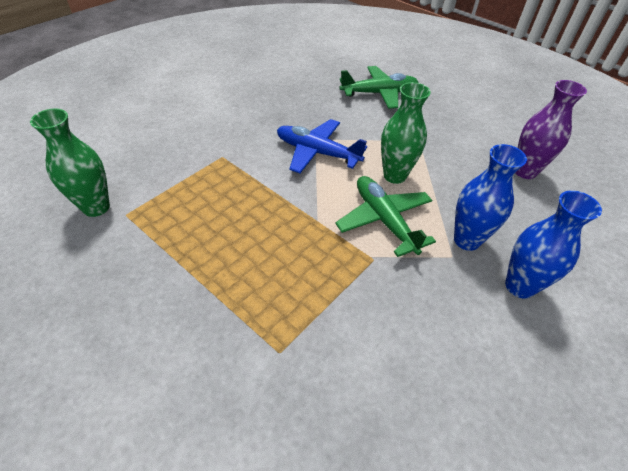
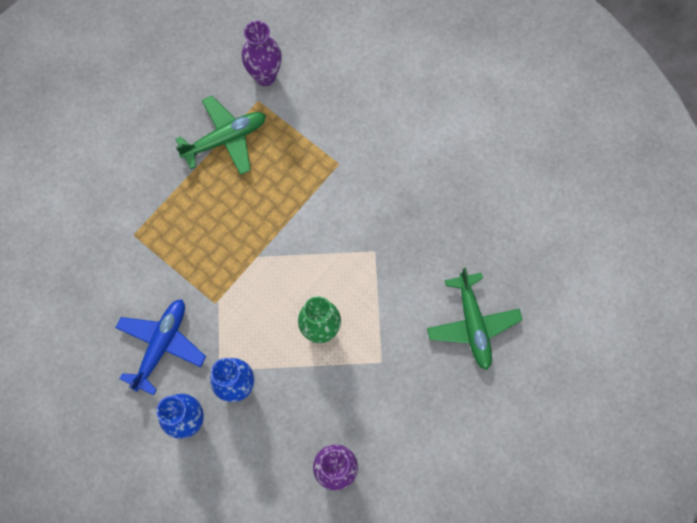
camera: 90 degrees right, 25 degrees up
(96, 207) = (265, 76): green vase -> purple vase
(317, 152) = (351, 253): blue plane -> blue plane (161, 345)
(384, 220) = (259, 315): green plane -> green plane (225, 139)

